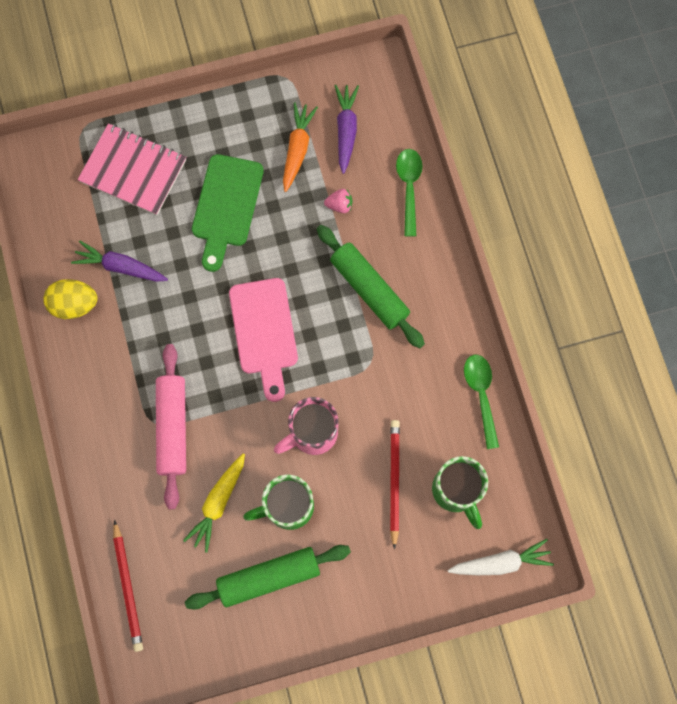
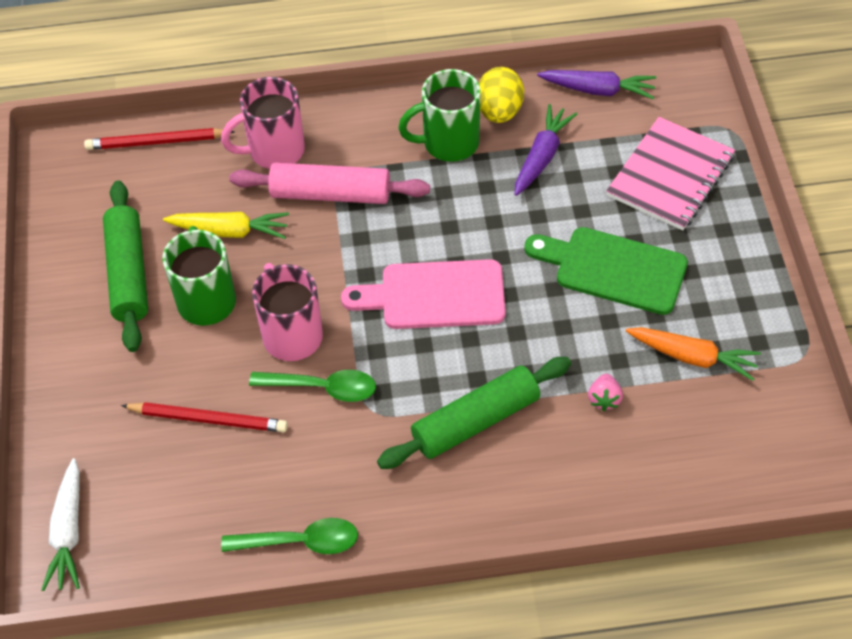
camera: 100 degrees right, 20 degrees down
(130, 483) = (274, 151): none -> pink mug
(218, 502) = (230, 231): yellow carrot -> yellow carrot turned 150 degrees clockwise
(346, 130) = (719, 419): purple carrot -> purple carrot (598, 90)
(409, 187) = (624, 490): green spoon -> green spoon (322, 387)
(456, 491) = (176, 491): green mug -> green mug (448, 143)

